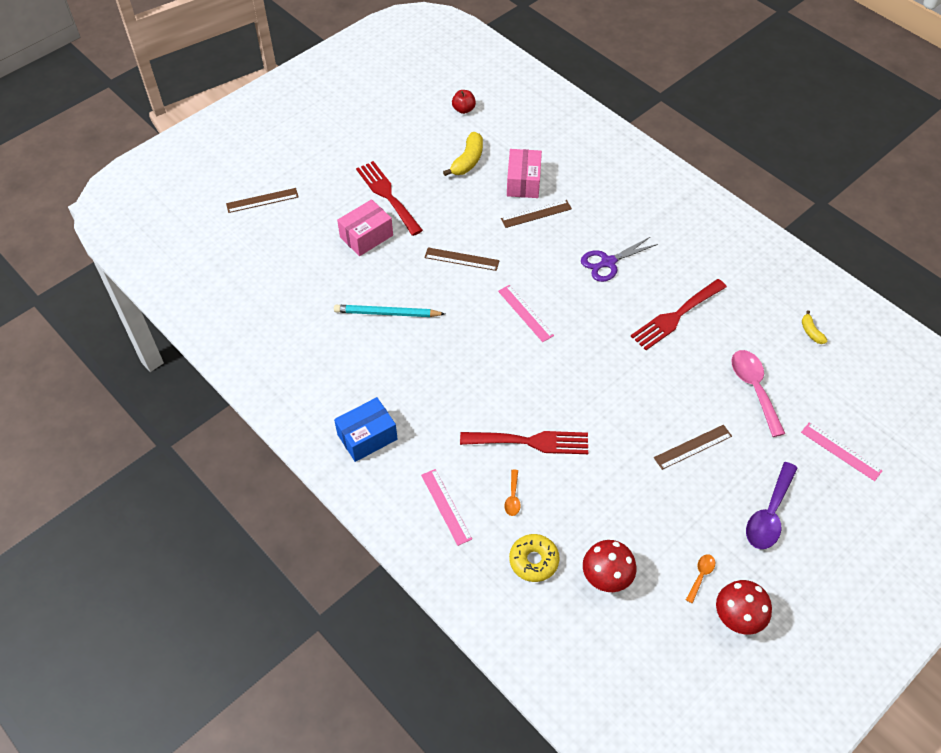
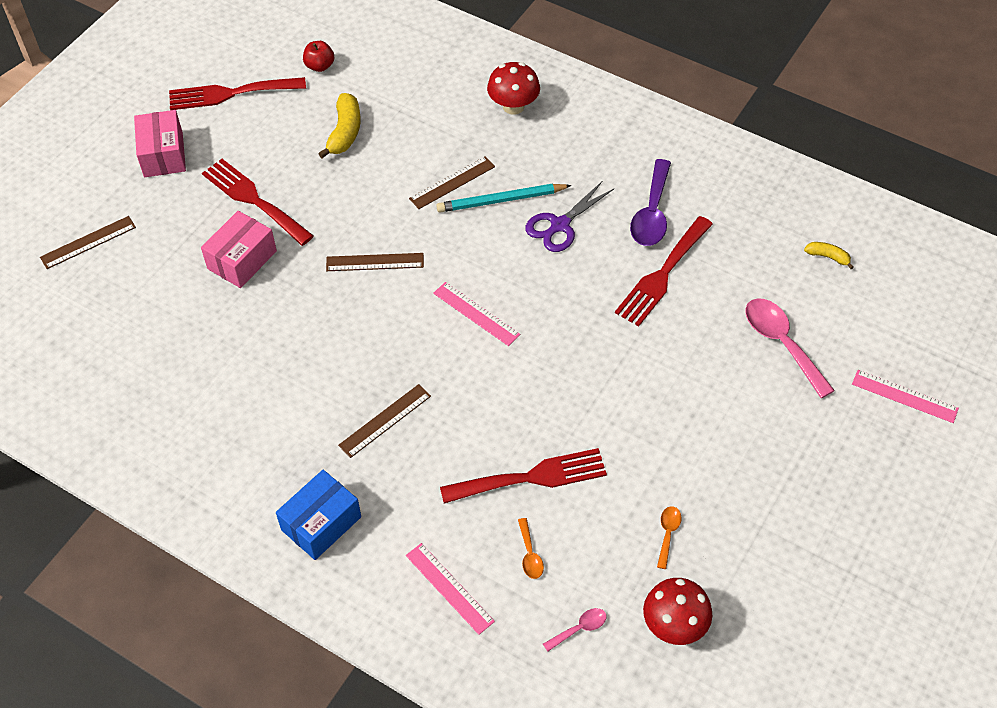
camera: 15 degrees left, 0 degrees up
(387, 313) = (299, 355): turquoise pencil -> turquoise pencil (501, 200)
(393, 116) = (230, 93): none -> red fork
(523, 182) = (424, 145): pink box -> pink box (163, 154)
(533, 561) = (579, 628): yellow donut -> pink spoon
(693, 447) = (730, 434): brown ruler -> brown ruler (385, 420)
(701, 575) = (786, 593): orange spoon -> orange spoon (668, 534)
(737, 617) = (844, 632): red mushroom -> red mushroom (513, 106)
(769, 514) = (844, 495): purple spoon -> purple spoon (652, 213)
(811, 332) = (828, 257): yellow banana -> yellow banana turned 150 degrees clockwise

